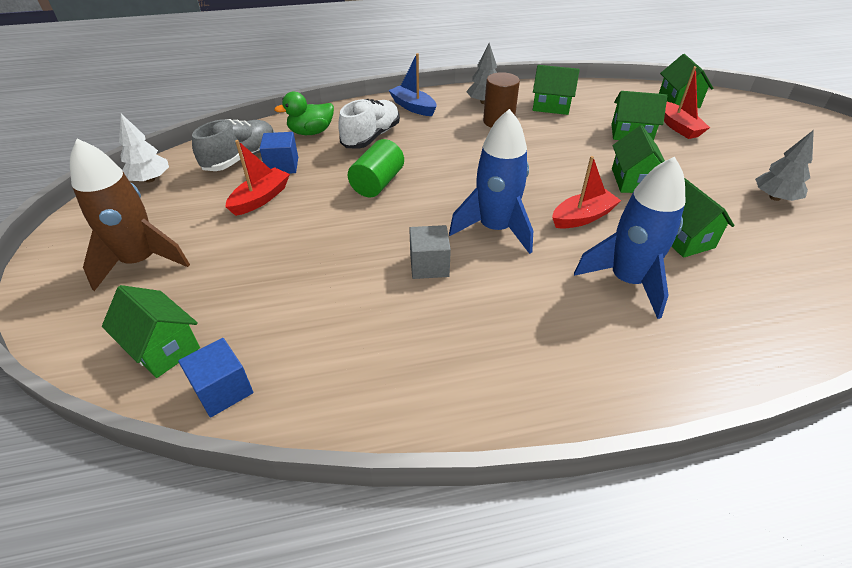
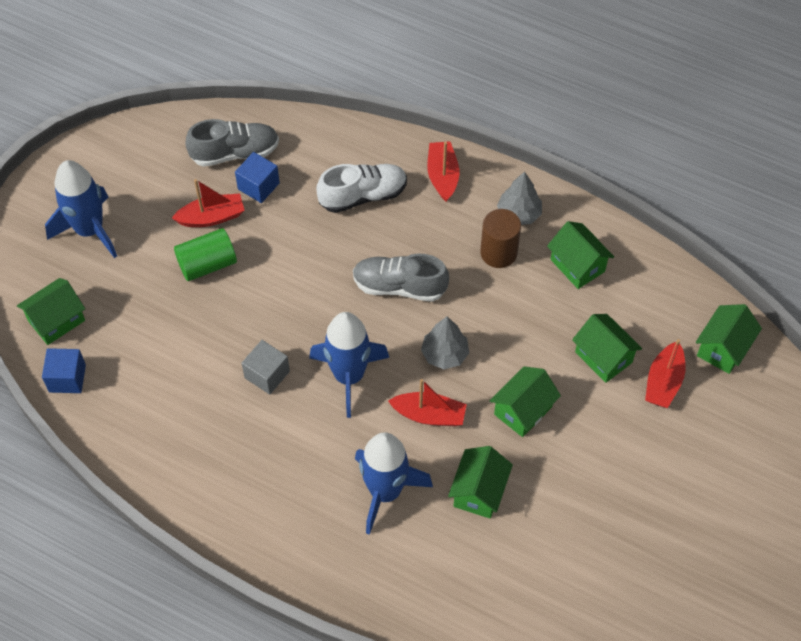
camera: 40 degrees right, 15 degrees up
(141, 261) = (90, 230): brown rocket -> blue rocket
(150, 179) = (150, 135): white tree -> none
(163, 347) = (56, 320): green house -> green house turned 60 degrees clockwise
(311, 132) = (318, 154): green duck -> none
(377, 183) = (312, 261): green cylinder -> green cylinder (207, 264)
(413, 107) = (442, 176): blue boat -> red boat
(460, 165) = (399, 286): none -> grey shoe
(774, 197) = (618, 517): grey tree -> grey tree (445, 354)

